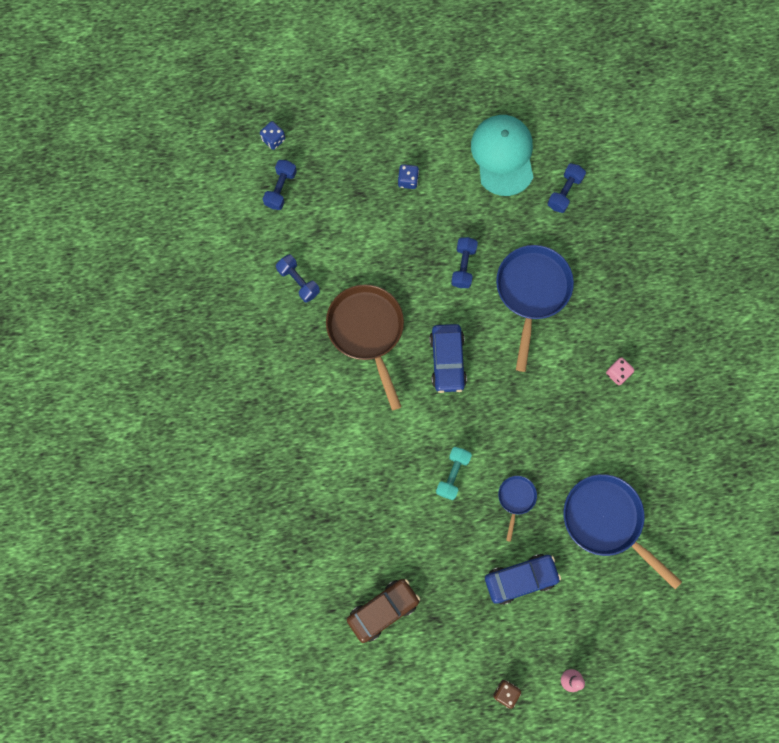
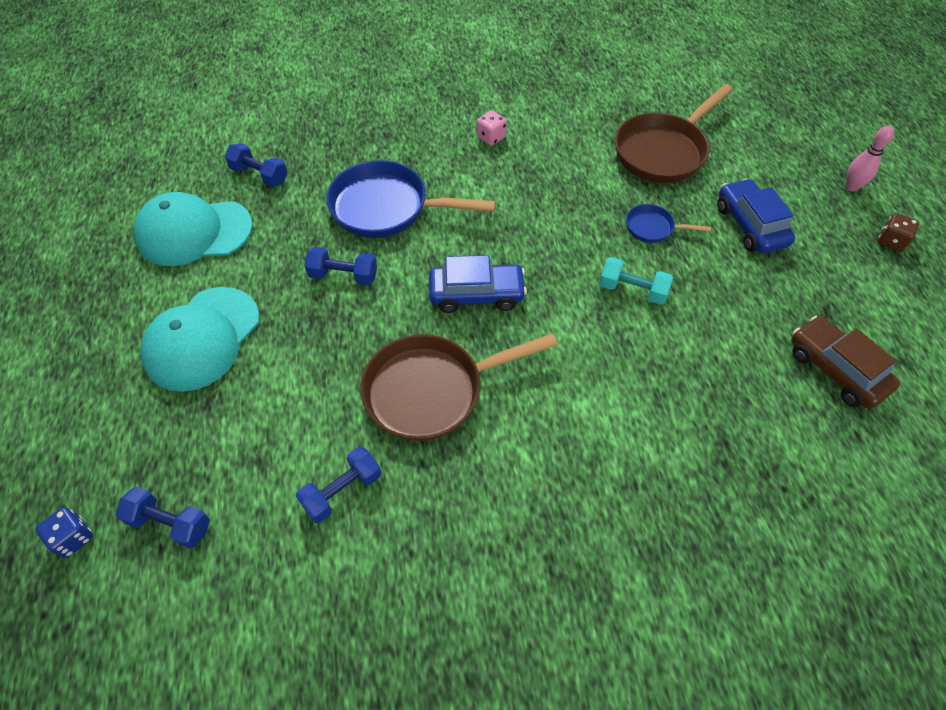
camera: 90 degrees left, 20 degrees down
(408, 180) = (202, 338): blue dice -> turquoise cap
(606, 521) = (663, 151): blue pan -> brown pan

